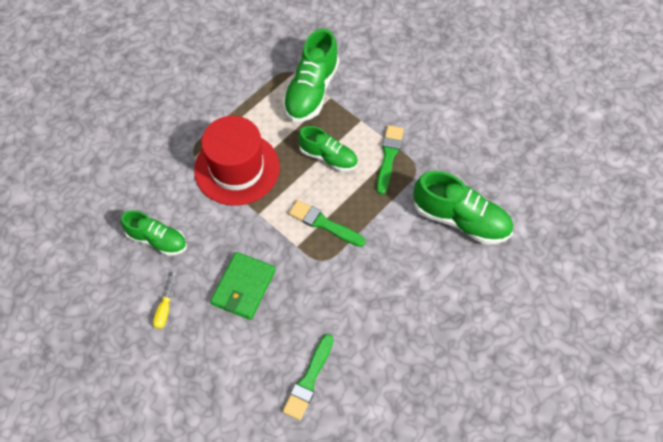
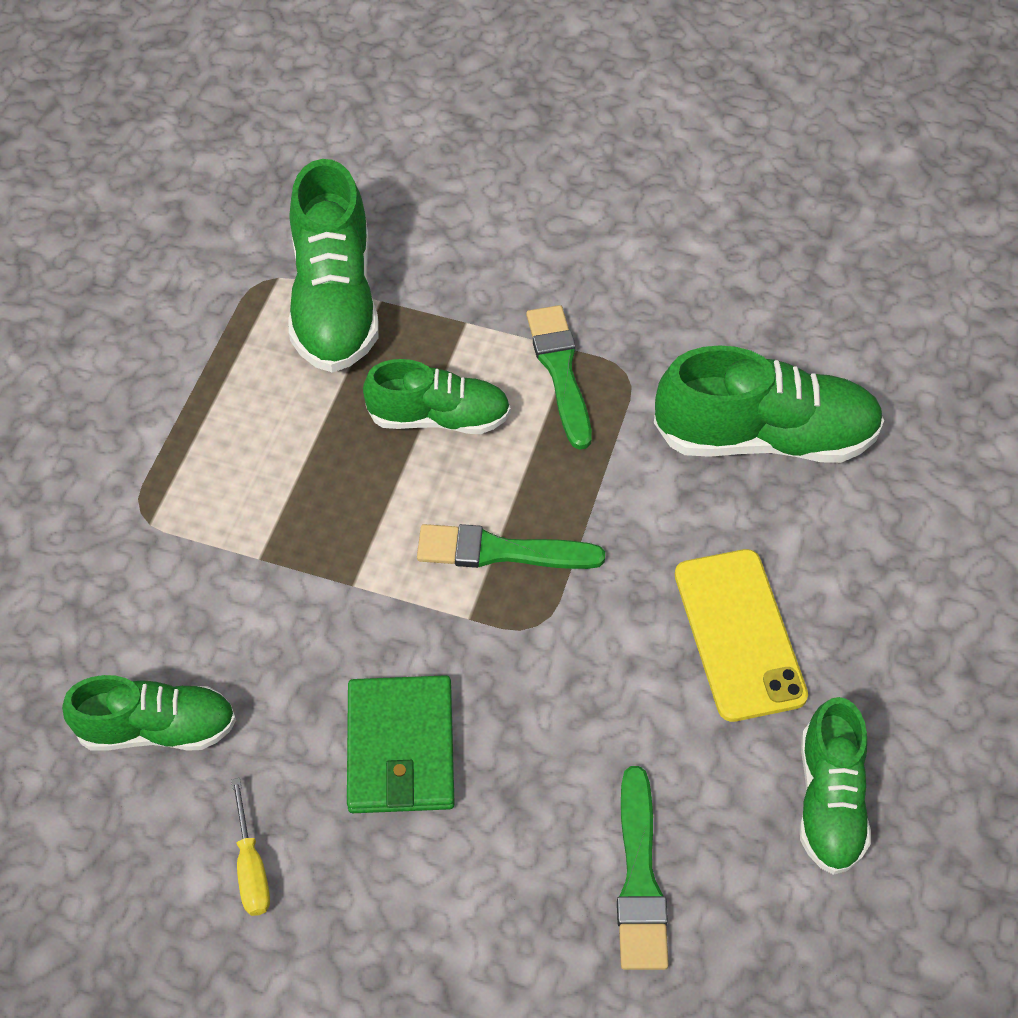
camera: 25 degrees left, 5 degrees down
(237, 168) = (257, 512): red hat -> none
(402, 384) = (829, 801): none -> green shoe
(403, 299) = (739, 634): none -> yellow phone

